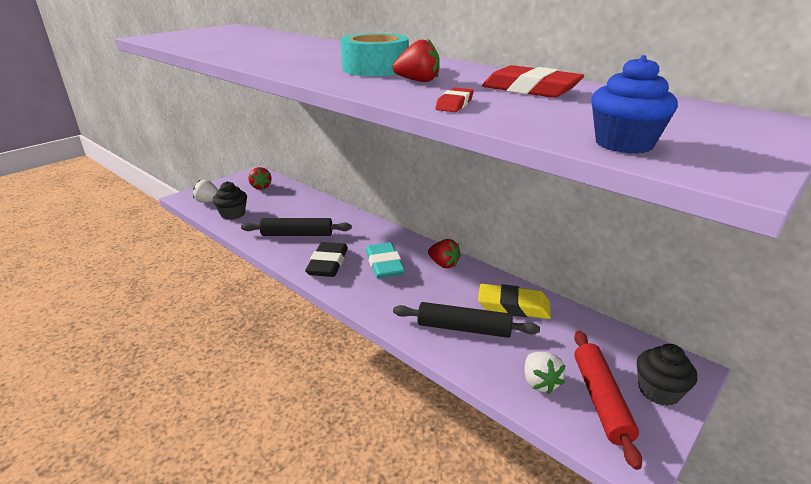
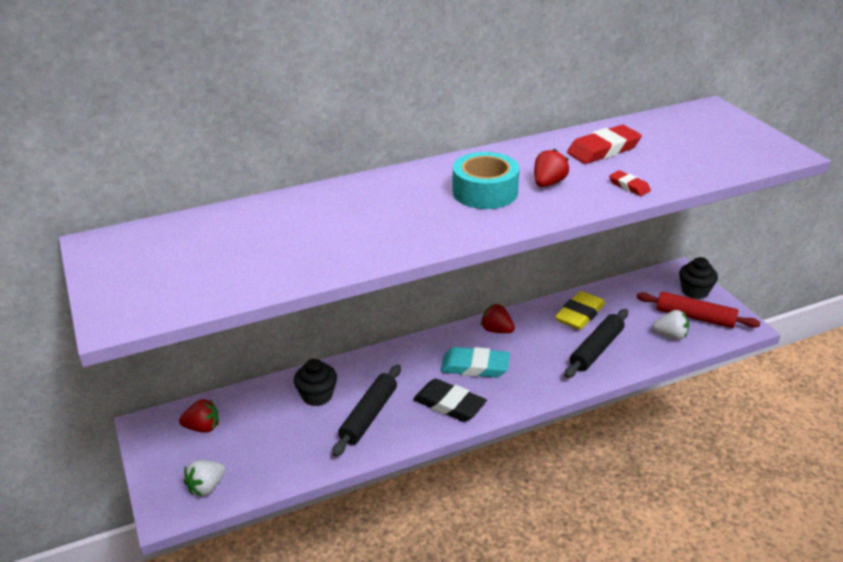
camera: 65 degrees left, 5 degrees up
(233, 214) = (269, 466): black cupcake -> black cupcake (317, 396)
(443, 264) = (496, 330): red strawberry -> red strawberry turned 120 degrees counterclockwise
(624, 144) = (736, 161): blue cupcake -> none

